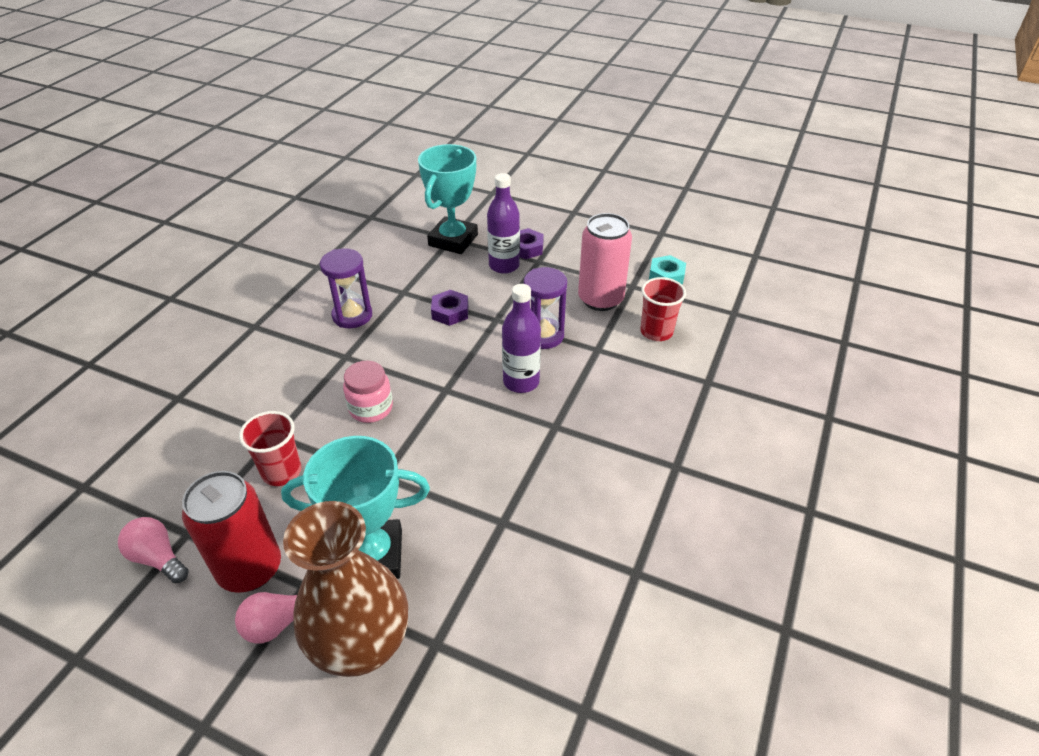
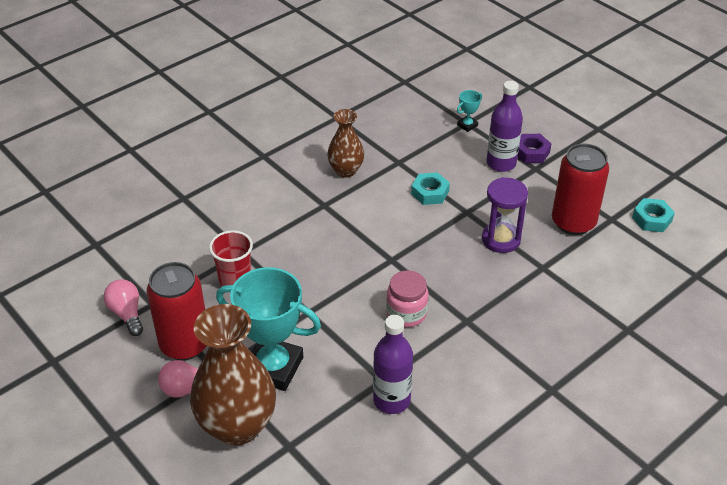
camera: 25 degrees right, 0 degrees up
(352, 316) = (346, 170): purple hourglass -> brown vase
(371, 408) = (324, 255): pink jar -> pink jar (406, 313)
(450, 312) = (430, 192): purple nut -> turquoise nut
(453, 240) = (467, 125): turquoise trophy -> turquoise trophy, size x0.41
(521, 382) = (458, 274): purple bottle -> purple bottle (391, 400)
(600, 299) = (573, 222): pink can -> red can
(656, 332) = (608, 269): red cup -> none

